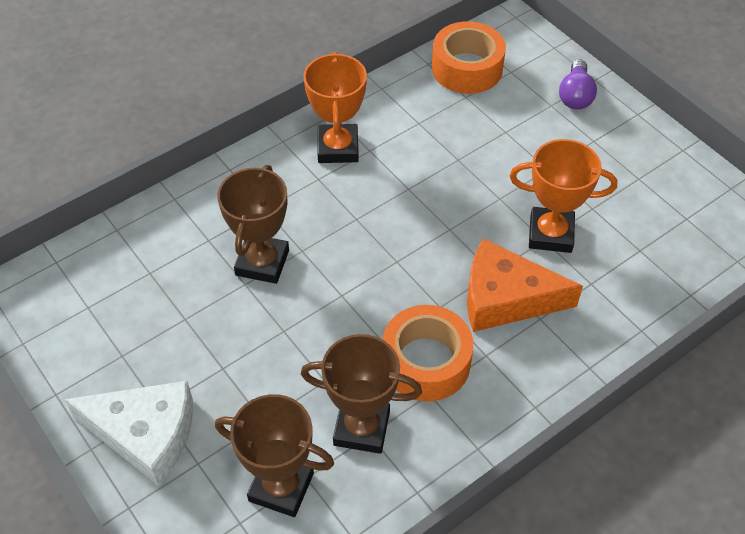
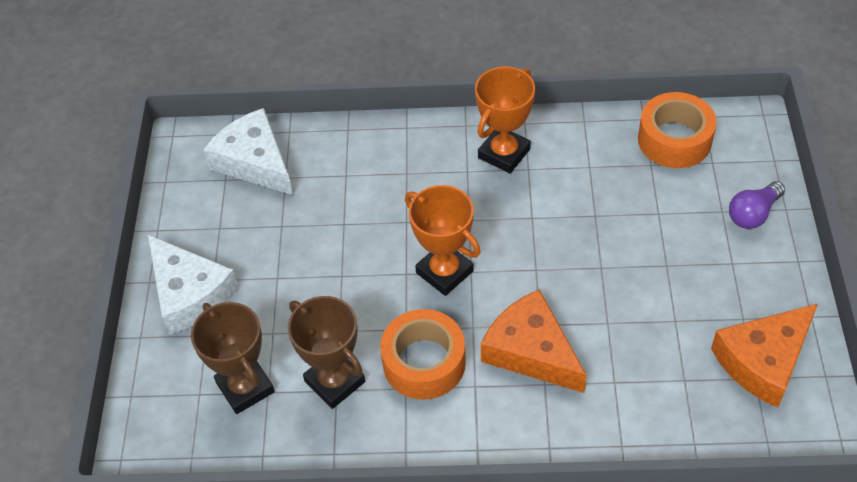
camera: 40 degrees right, 0 degrees up
(105, 275) = (254, 162): none -> white cheese
(262, 263) = (369, 214): brown trophy -> none
(550, 234) = (617, 321): orange trophy -> orange trophy (444, 272)
(681, 202) = (763, 361): none -> orange cheese

